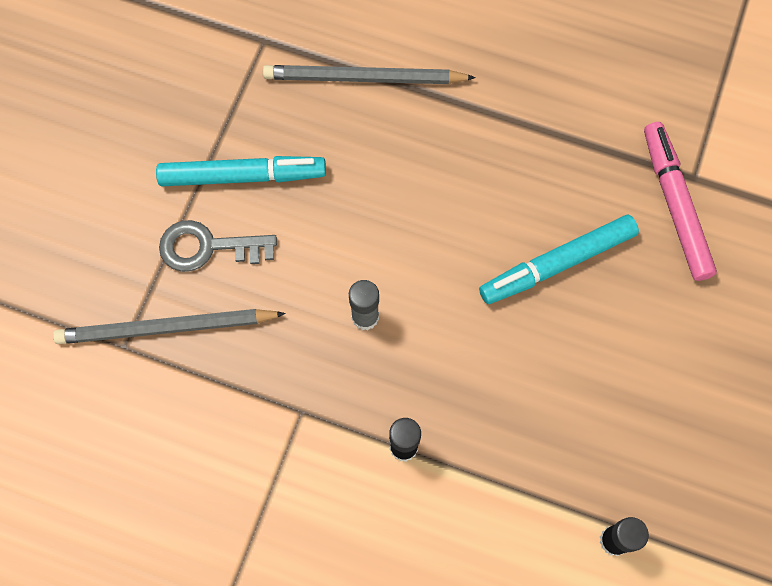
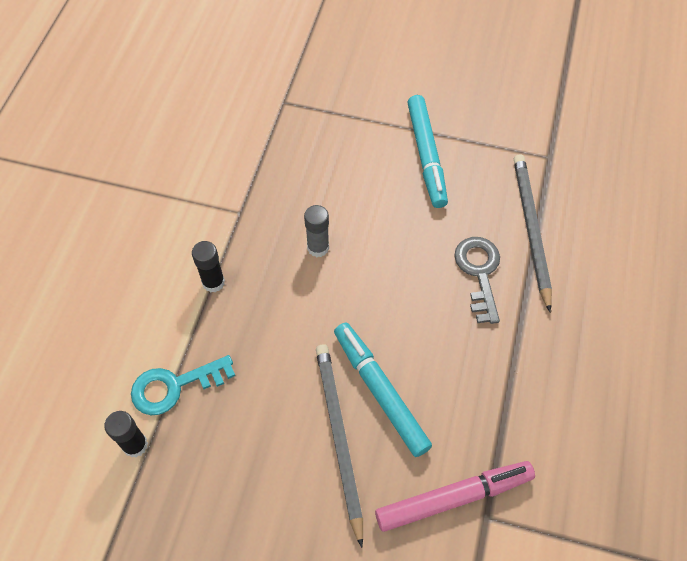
camera: 85 degrees right, 10 degrees down
(166, 328) = (299, 123): grey pencil -> grey pencil (338, 437)
(208, 247) = (364, 141): grey key -> grey key (479, 273)
(542, 494) = (175, 386): none -> turquoise key

